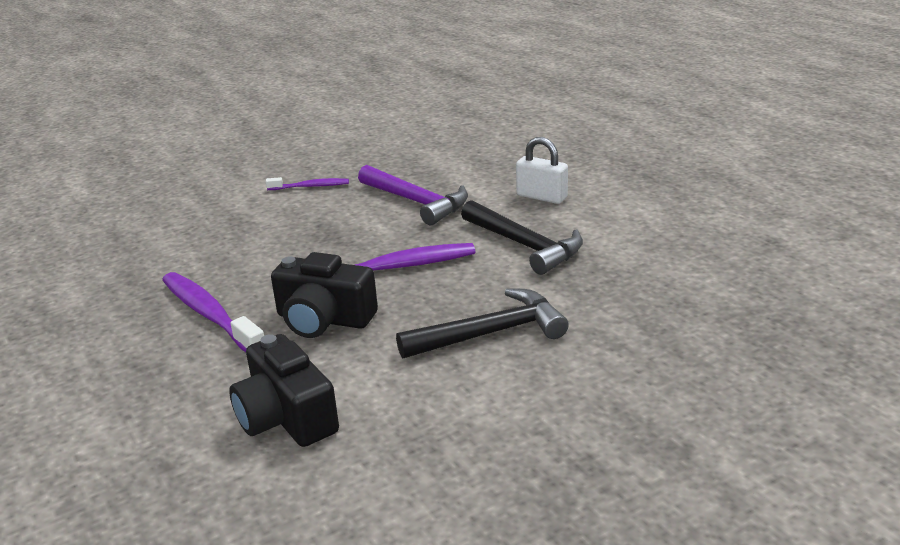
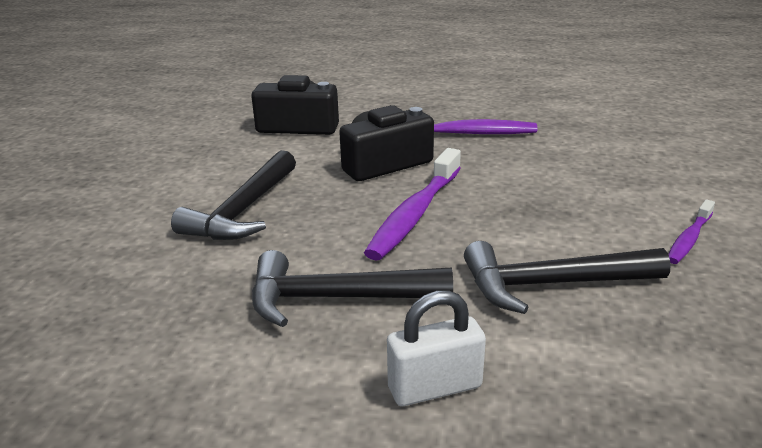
camera: 130 degrees right, 0 degrees up
(416, 202) = (552, 284): purple hammer -> black hammer

